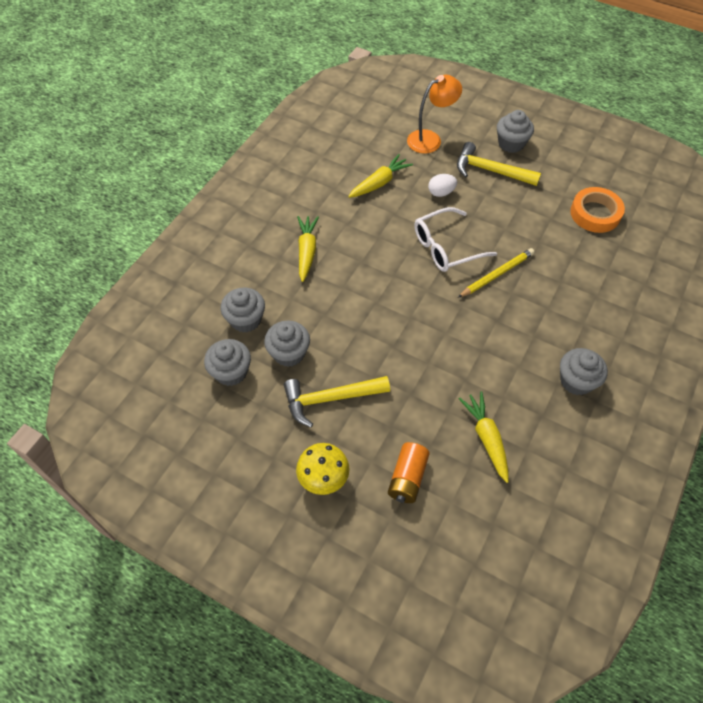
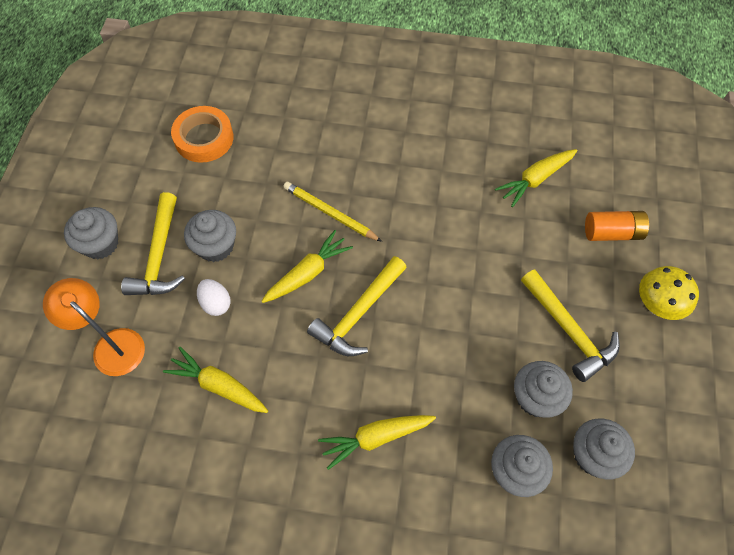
camera: 110 degrees left, 5 degrees up
(401, 268) = (358, 314): none -> yellow hammer
(446, 247) = (308, 273): white glasses -> yellow carrot
(576, 381) = (436, 122): grey cupcake -> grey cupcake (215, 246)

